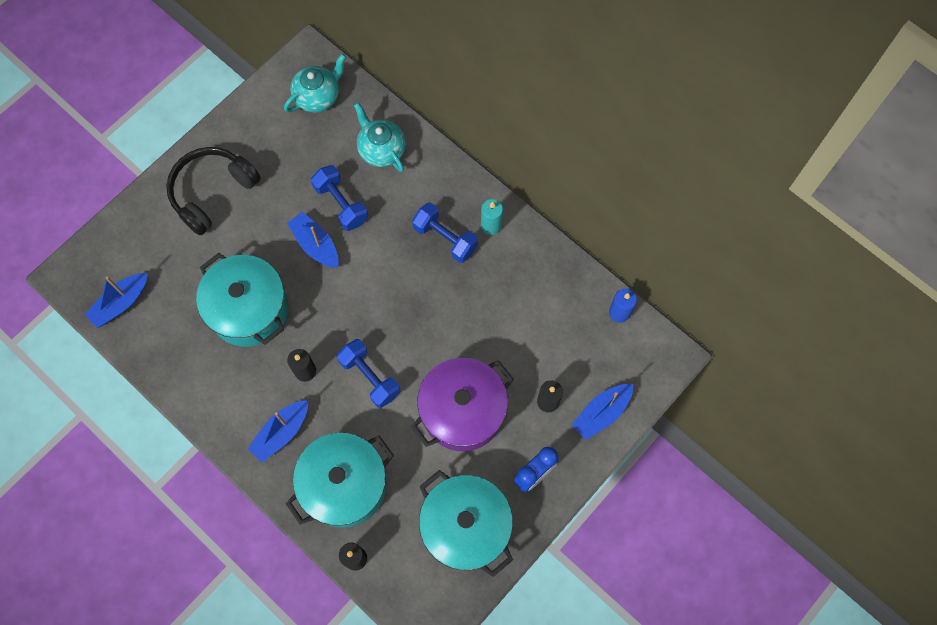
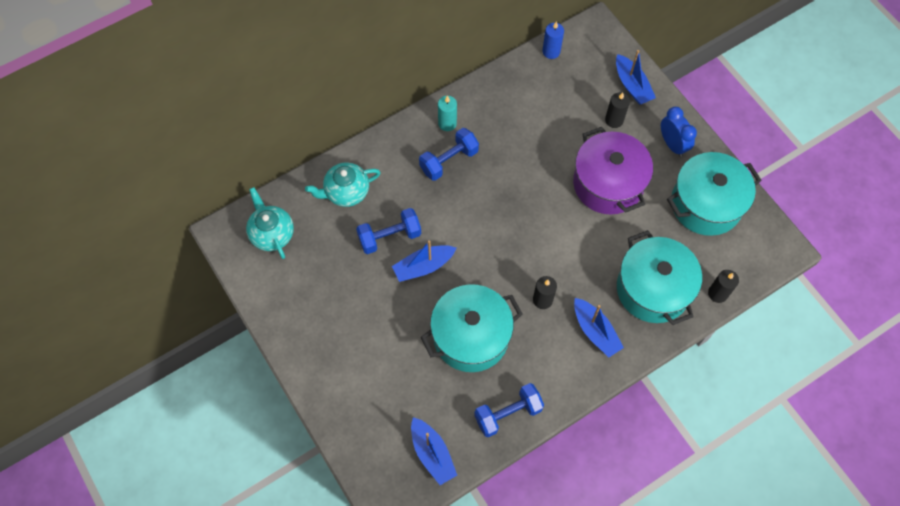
camera: 75 degrees left, 5 degrees down
(212, 192) = (341, 347): black headphones -> none
(370, 377) = (561, 248): blue dumbbell -> blue dumbbell (508, 414)

